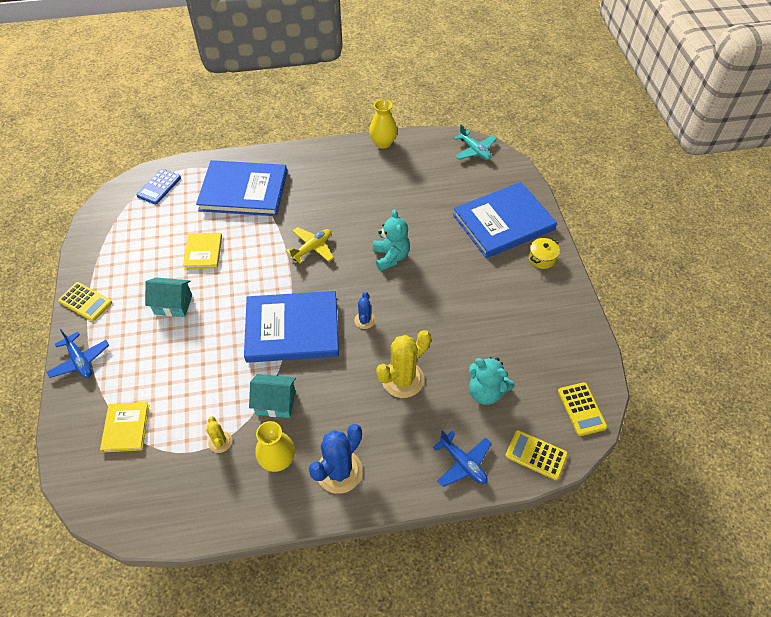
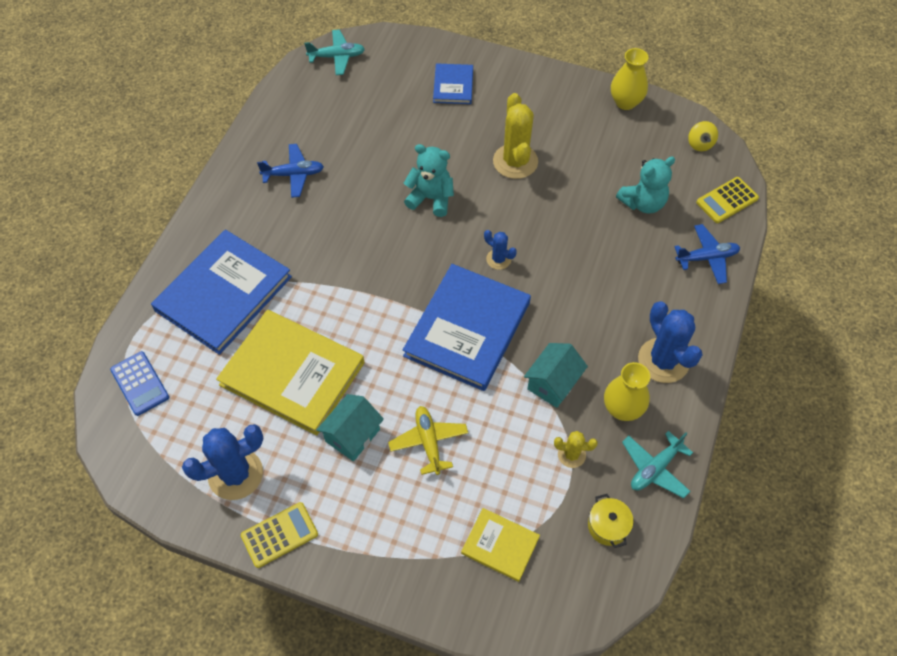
camera: 60 degrees left, 5 degrees up
(80, 361) = (371, 568): blue plane -> blue plane (294, 174)
(118, 260) = (235, 474): none -> blue cactus
(203, 252) = (292, 374): yellow book -> yellow book, size x1.99
(235, 506) = (655, 468): none -> turquoise plane
(312, 248) = (367, 263): yellow plane -> yellow plane (428, 442)
(383, 143) = (258, 127): yellow vase -> yellow vase (625, 102)
(402, 379) = (590, 261): yellow cactus -> yellow cactus (515, 161)
(503, 222) = (453, 85): blue book -> blue book, size x0.50
(542, 258) = (519, 81): yellow pot -> yellow pot (608, 526)
(581, 409) = (700, 144): yellow calculator -> yellow spinning top

